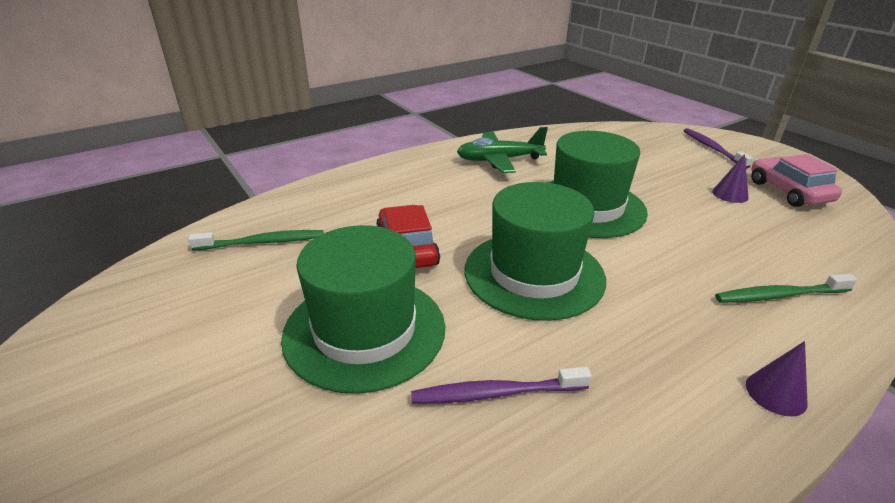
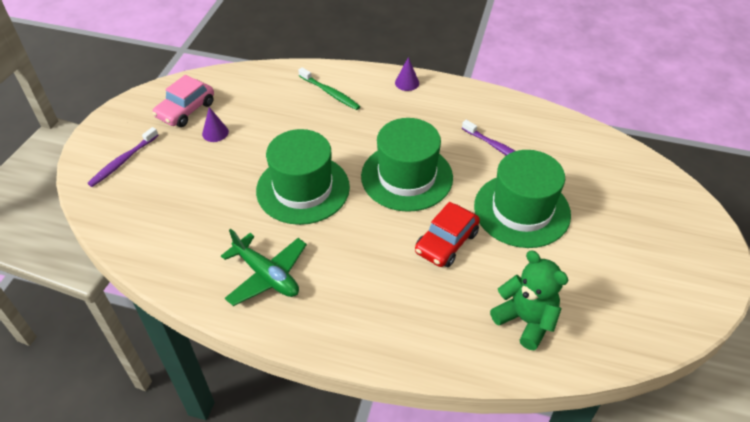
camera: 130 degrees left, 15 degrees up
(262, 242) = (525, 320): green toothbrush -> green teddy bear

